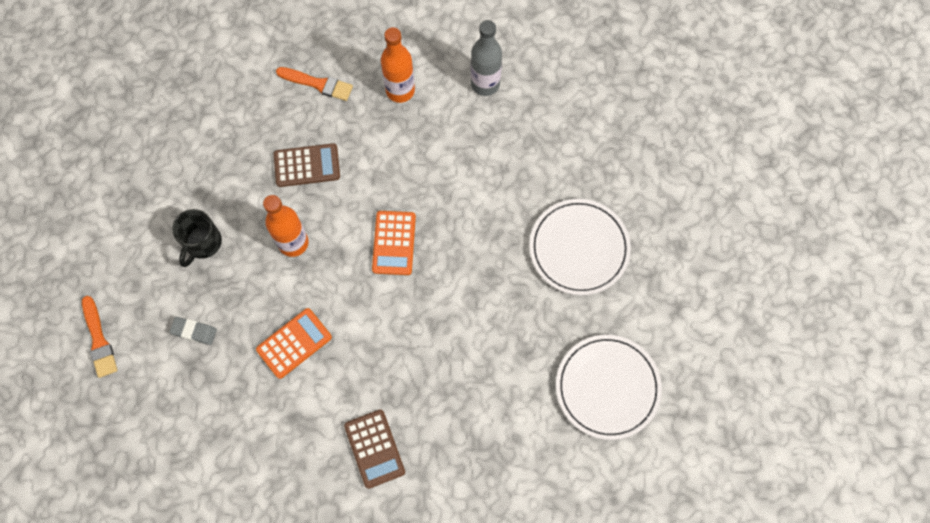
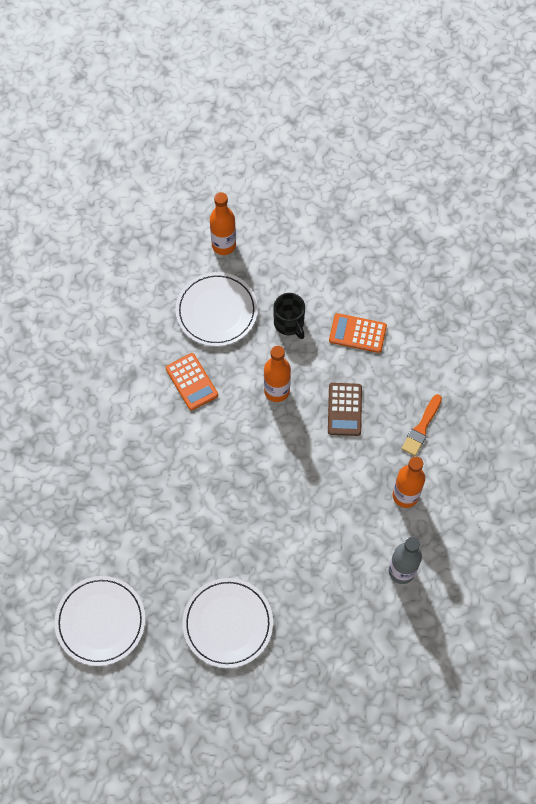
camera: 100 degrees right, 5 degrees down
(99, 340) = (224, 245): orange brush -> orange bottle
(194, 331) = (216, 311): grey eraser -> white plate
(202, 243) = (289, 323): black mug -> black mug turned 150 degrees counterclockwise
(374, 448) = (94, 430): brown calculator -> none
(394, 243) = (262, 469): orange calculator -> orange calculator (357, 333)

